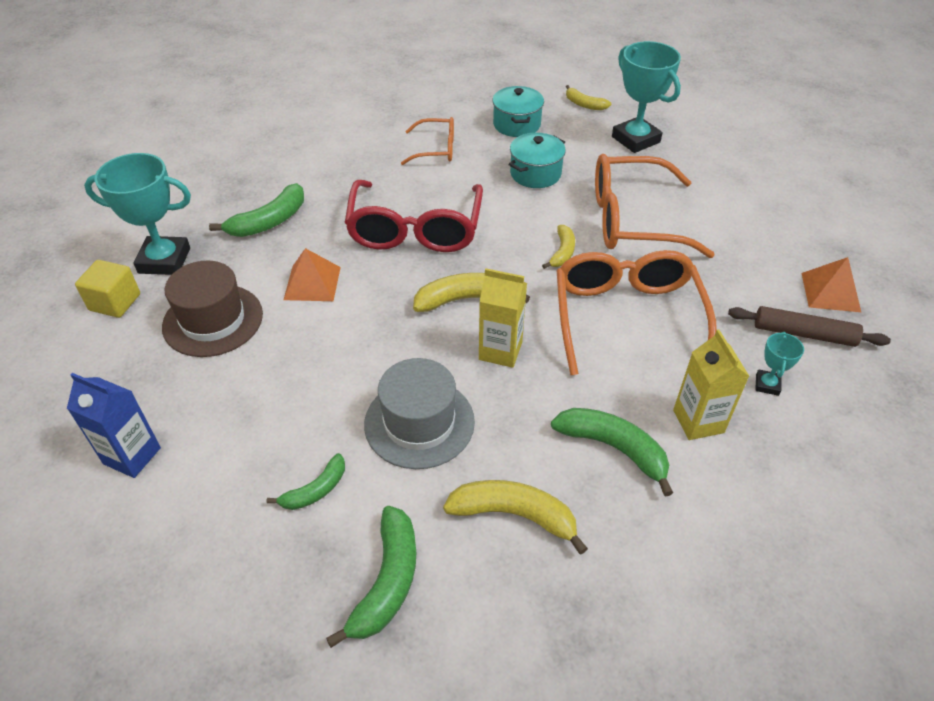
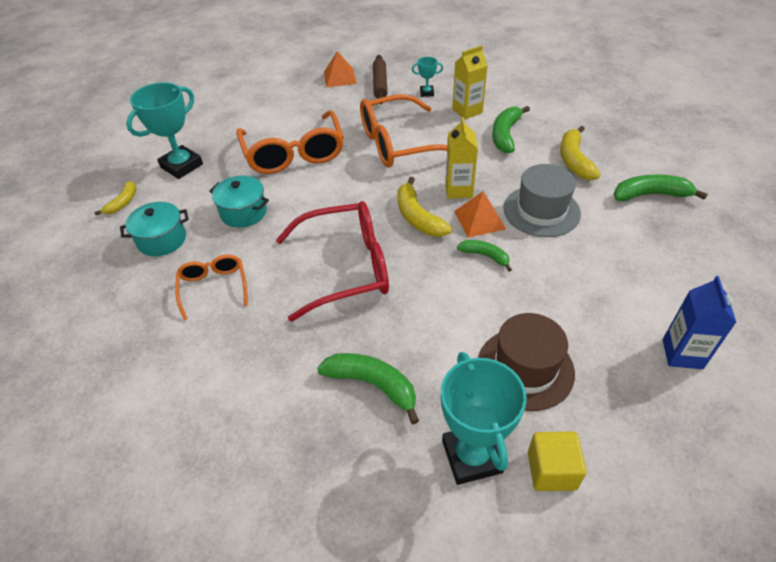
camera: 105 degrees left, 0 degrees up
(312, 283) = (444, 314): orange pyramid -> orange pyramid (479, 220)
(315, 490) = (624, 241): green banana -> green banana (485, 256)
(562, 252) = (344, 180): yellow banana -> none

